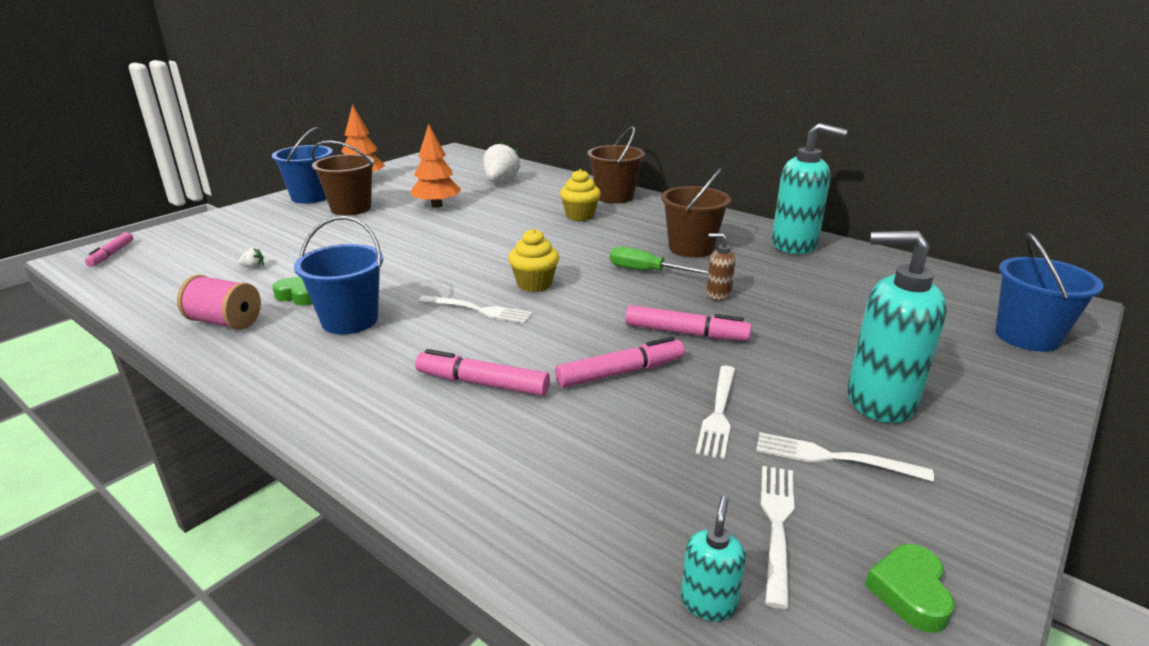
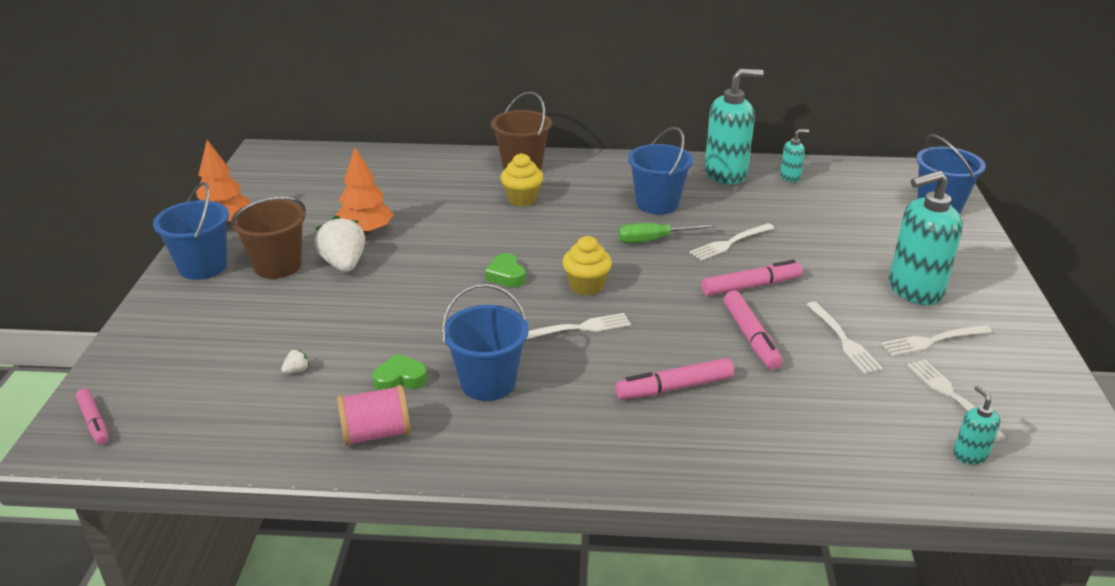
camera: 35 degrees left, 5 degrees up
(500, 181) = (384, 179): white strawberry -> white strawberry (344, 264)
(620, 373) = (751, 337): pink marker -> pink marker turned 135 degrees clockwise
(691, 248) = (657, 204): brown bucket -> blue bucket
(718, 294) = (730, 243): brown soap dispenser -> white fork
(863, 264) = (790, 177): none -> turquoise soap dispenser
(910, 592) = (1040, 400): green heart -> green heart (506, 275)

